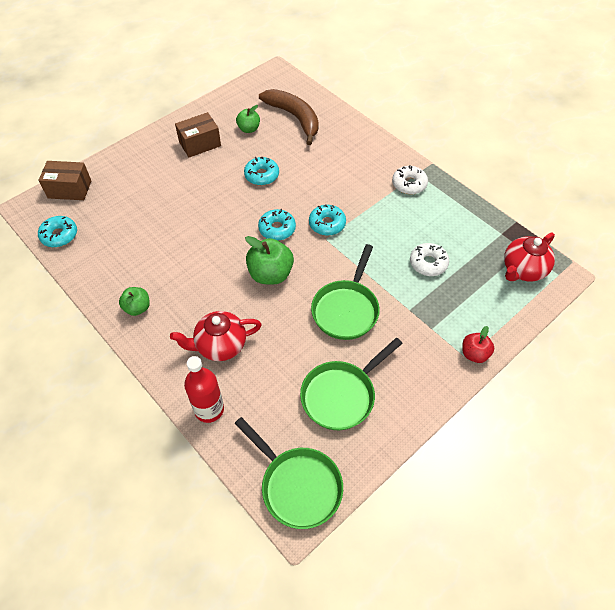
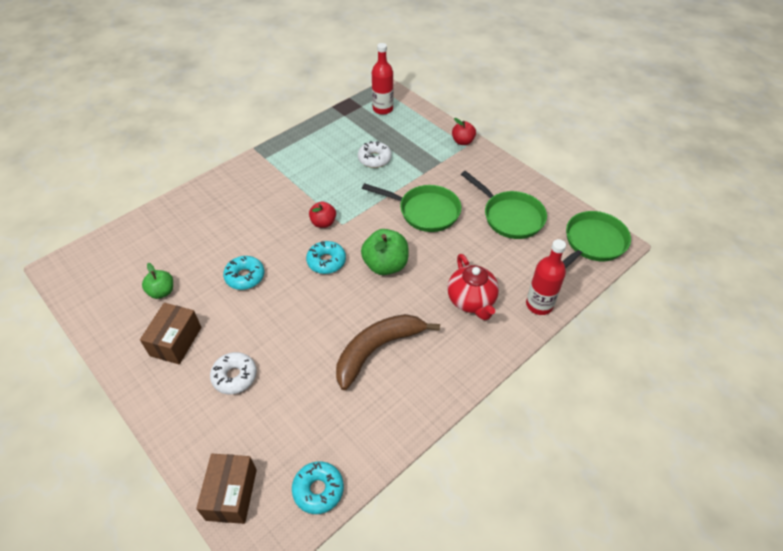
camera: 90 degrees left, 5 degrees down
(137, 308) = (431, 379): green apple -> none
(200, 144) = (176, 341): brown box -> brown box turned 45 degrees clockwise
(294, 118) = (155, 249): brown banana -> brown banana (377, 349)
(327, 224) = (323, 223): turquoise donut -> red apple
(409, 184) = (278, 164): white donut -> white donut (234, 376)
(523, 270) = (382, 109): red teapot -> red bottle

